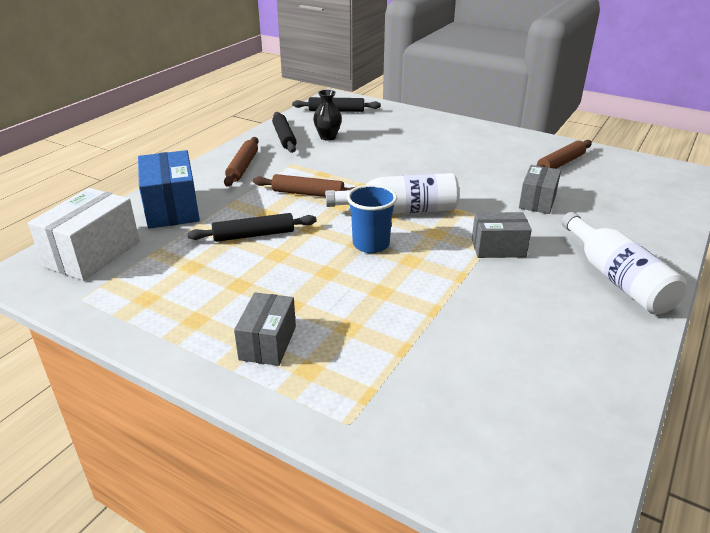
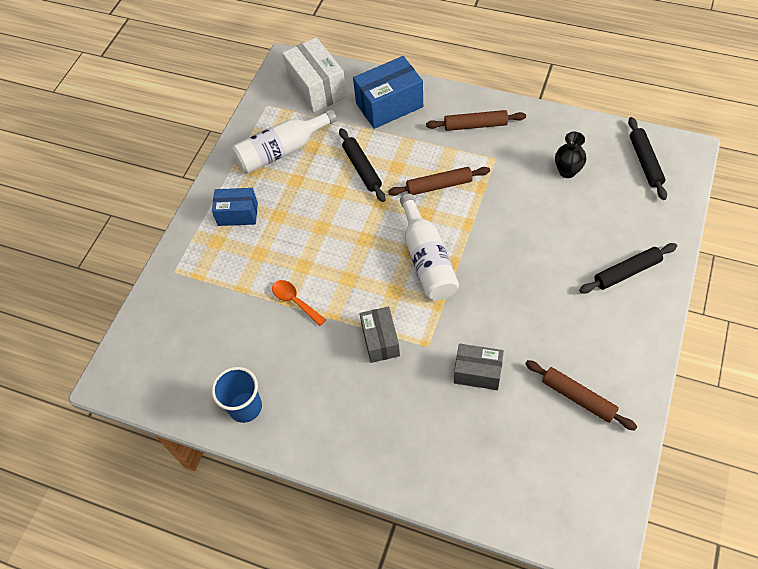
camera: 85 degrees right, 25 degrees up
(92, 254) = (317, 88): white box -> white box turned 45 degrees clockwise
(268, 343) = (238, 214): grey box -> blue box
(284, 137) = (552, 137): black rolling pin -> black rolling pin (627, 272)
(308, 194) = (439, 185): brown rolling pin -> brown rolling pin turned 75 degrees clockwise
(371, 244) = (365, 247): blue cup -> blue cup (245, 407)
(434, 302) = (295, 301): none -> orange spoon
(617, 278) = (351, 433): white bottle -> white bottle (281, 151)

